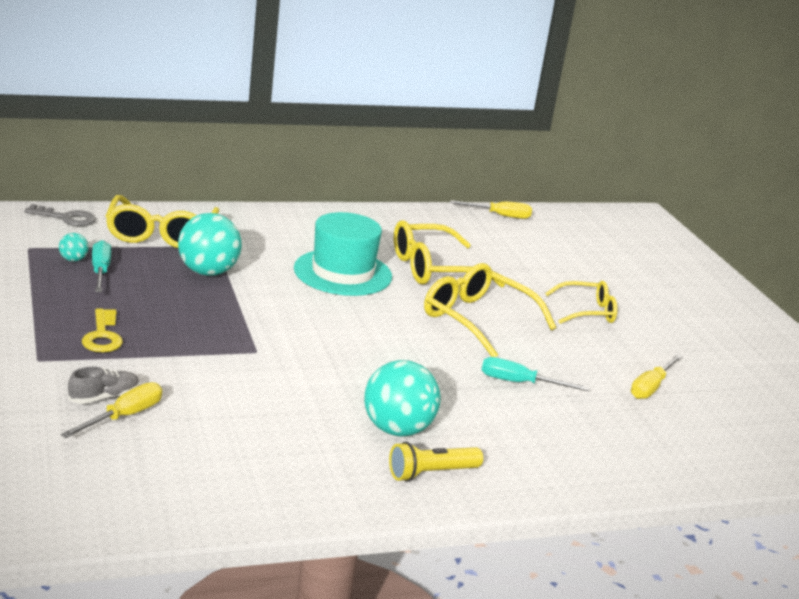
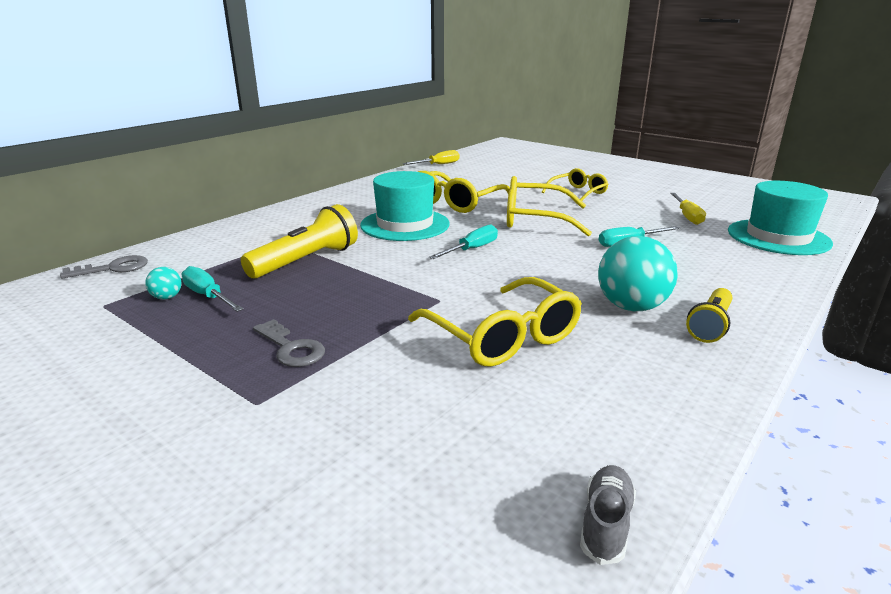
camera: 30 degrees left, 0 degrees up
(102, 336) = (291, 348): yellow key -> grey key
(104, 397) = (380, 405): grey shoe -> grey shoe (606, 524)
(124, 416) = (428, 413): yellow screwdriver -> none
(161, 234) = (223, 250): yellow glasses -> yellow glasses (502, 336)
(208, 272) = (306, 261): turquoise ball -> yellow flashlight
(359, 322) = (472, 249): none -> turquoise screwdriver
(699, 450) = (778, 237): none -> turquoise hat

